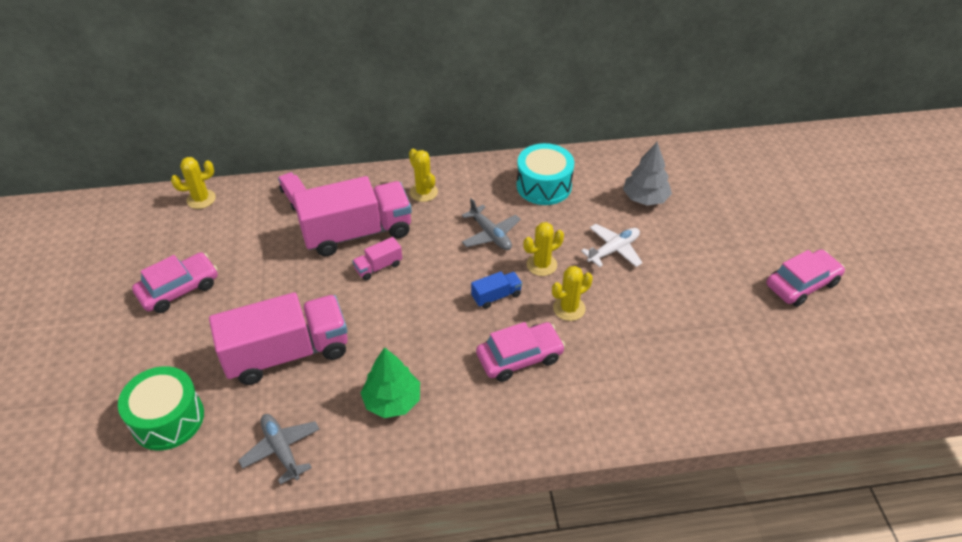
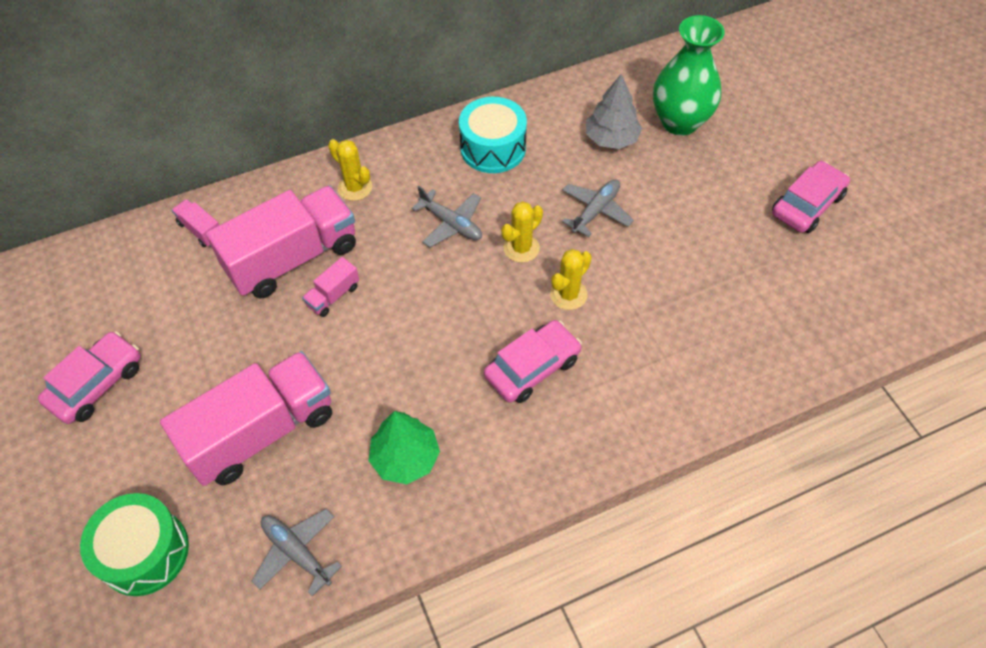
camera: 15 degrees left, 10 degrees up
(201, 199) = (81, 258): yellow cactus -> none
(496, 296) = (482, 299): blue truck -> none
(613, 250) = (596, 211): white plane -> grey plane
(708, 197) = (679, 122): none -> green vase

